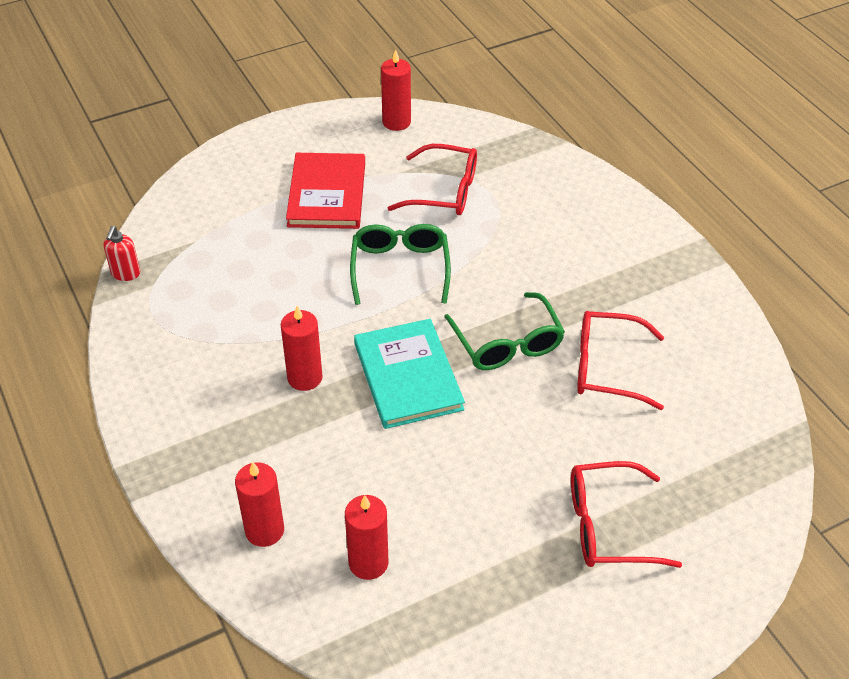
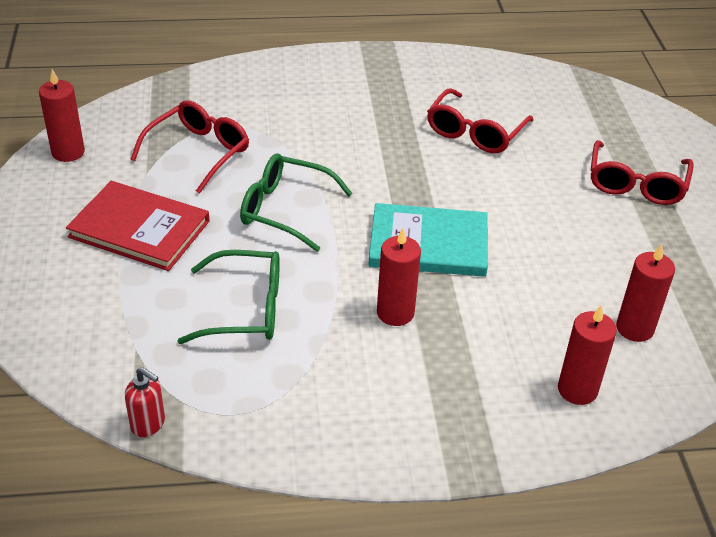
camera: 70 degrees left, 5 degrees down
(507, 344) = (420, 175): green glasses -> green glasses (246, 309)

